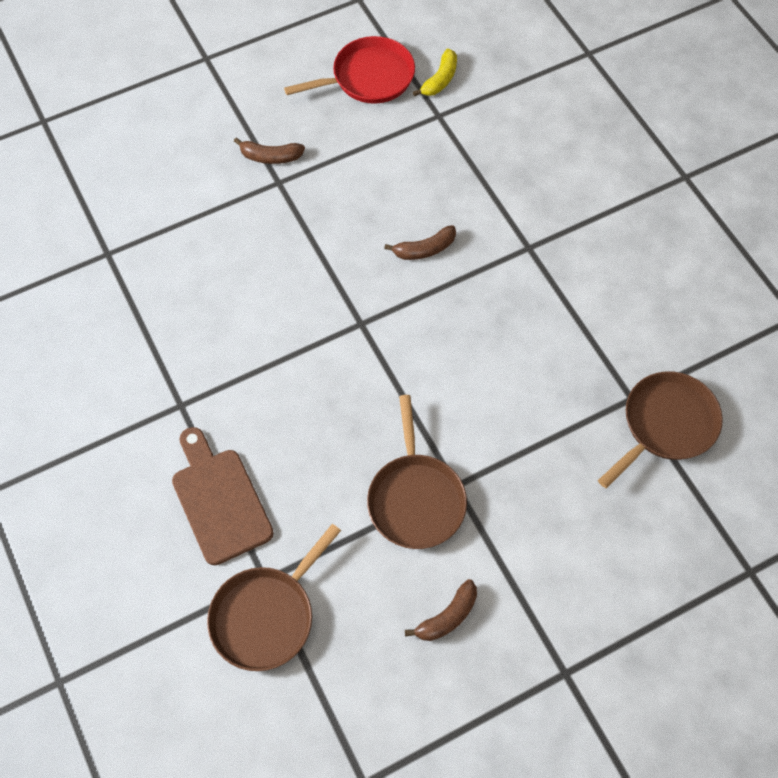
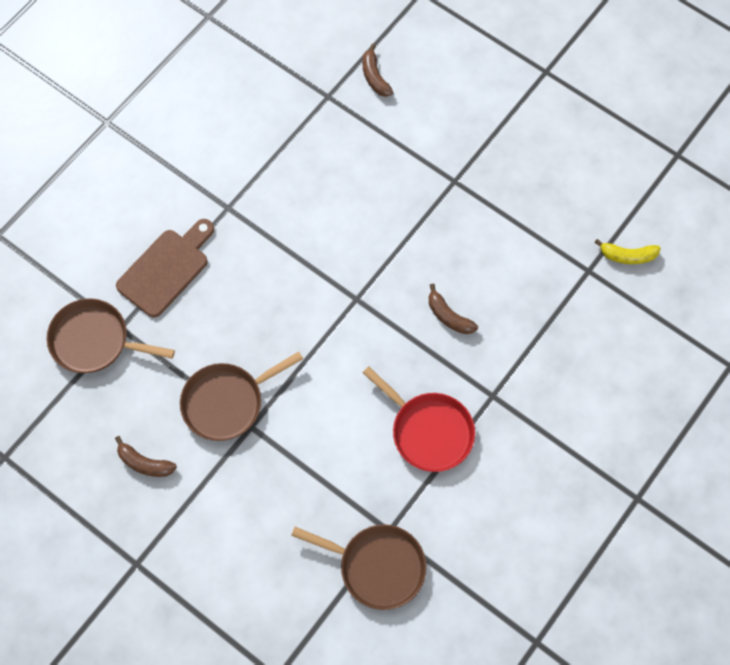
camera: 65 degrees right, 5 degrees up
(270, 157) = (475, 164): brown banana -> brown banana (374, 77)
(369, 77) = (597, 200): red pan -> red pan (429, 431)

